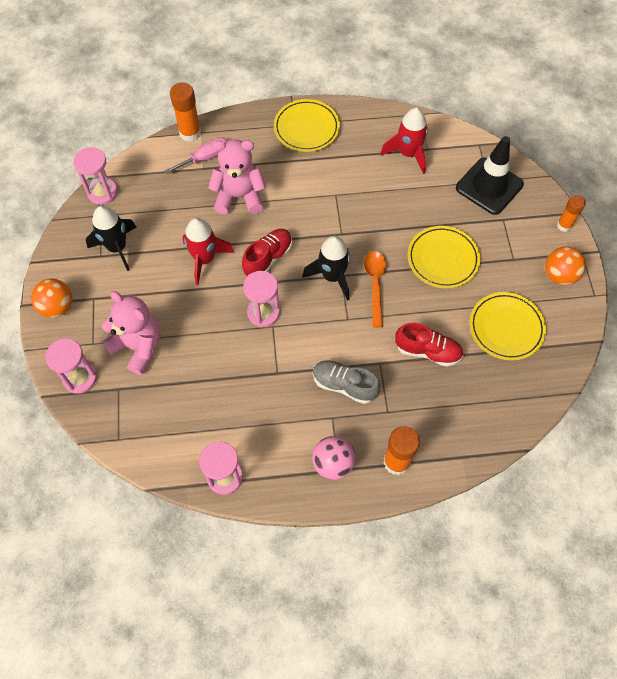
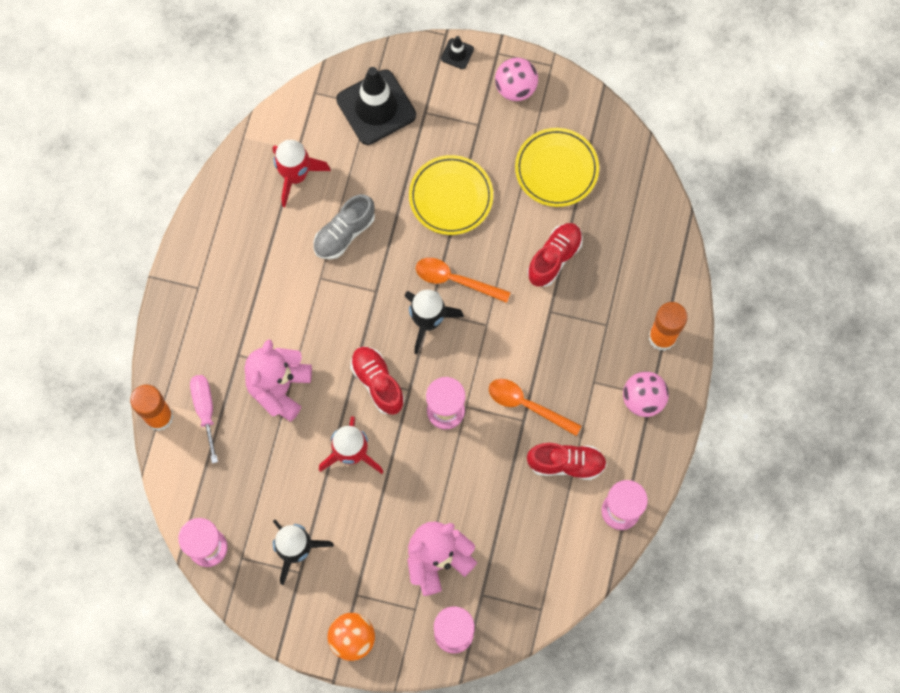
camera: 70 degrees left, 10 degrees up
(251, 418) = (566, 463): none -> red shoe
(291, 371) = (527, 405): none -> orange spoon
(306, 128) = (210, 276): yellow plate -> none
(344, 385) = (562, 357): grey shoe -> grey shoe (344, 233)
(559, 275) = (515, 88): orange ball -> pink ball
(564, 225) = (457, 54): orange glue stick -> black traffic cone

